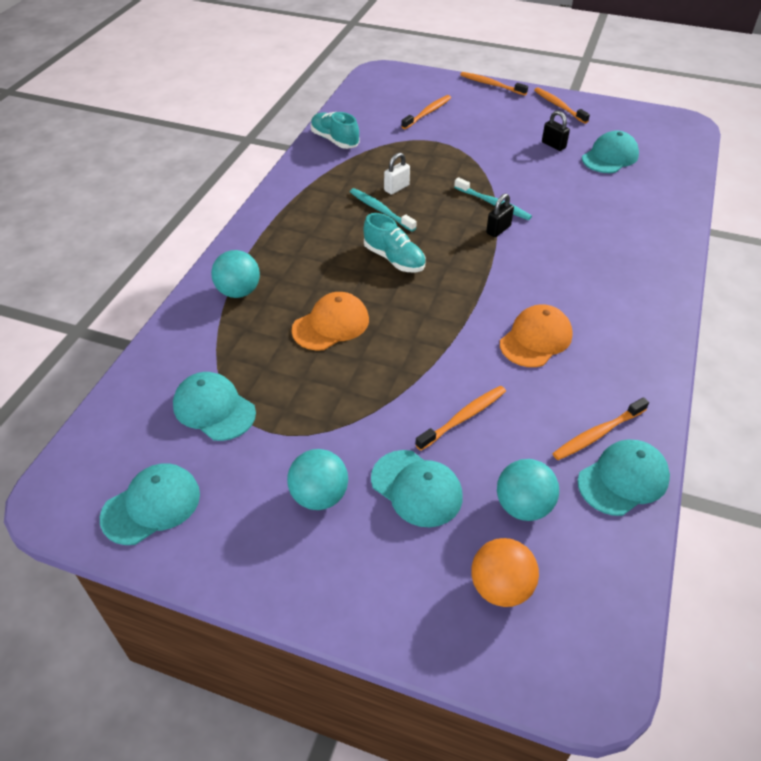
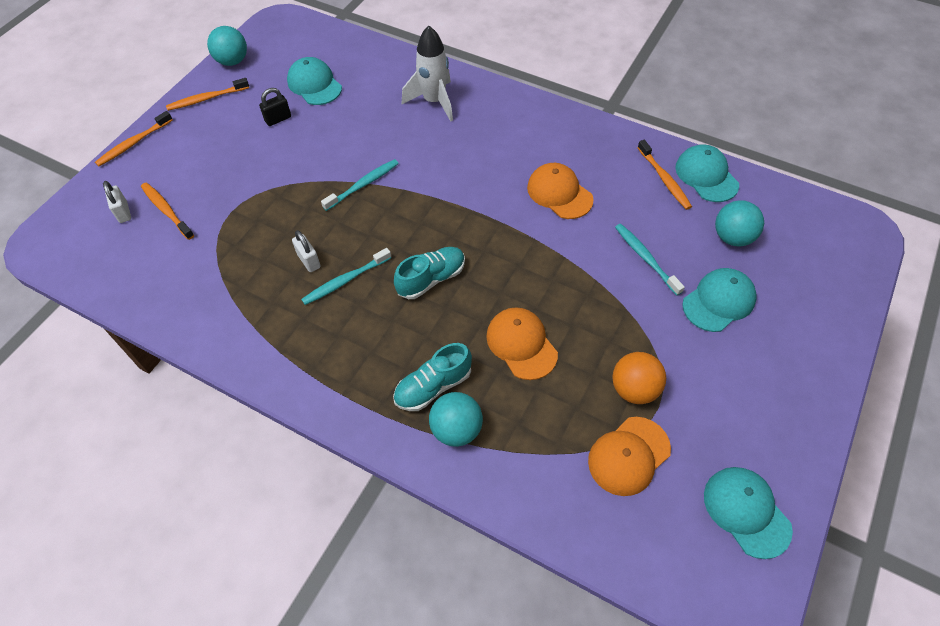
camera: 80 degrees left, 10 degrees up
(214, 409) = (628, 456): turquoise cap -> orange cap
(319, 496) = (729, 371): turquoise ball -> turquoise ball (232, 61)
(335, 140) = (186, 310): turquoise shoe -> turquoise shoe (433, 386)
(419, 95) = (123, 212): none -> white padlock
(463, 418) = (646, 258): orange toothbrush -> turquoise toothbrush
(498, 230) = (405, 189): black padlock -> none
(500, 587) = (802, 264): orange ball -> orange ball (634, 389)
(629, 233) = (434, 101): none -> white rocket

